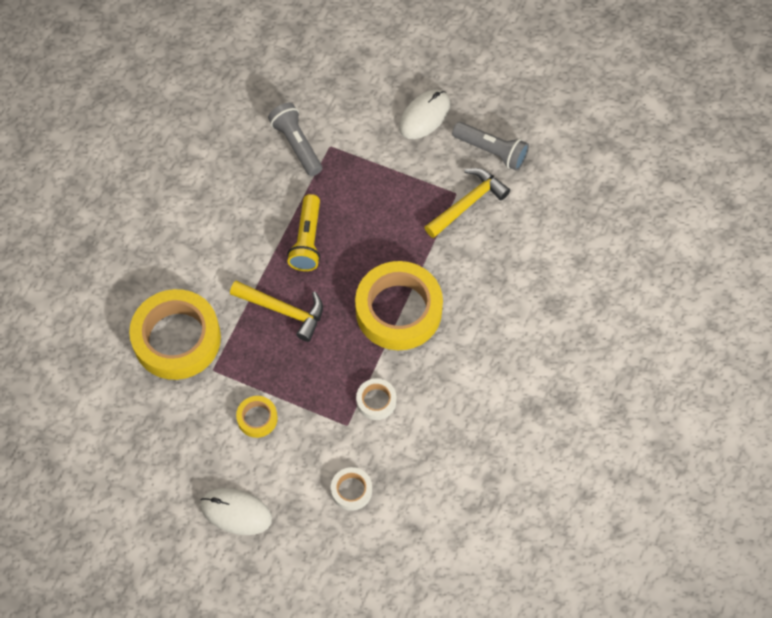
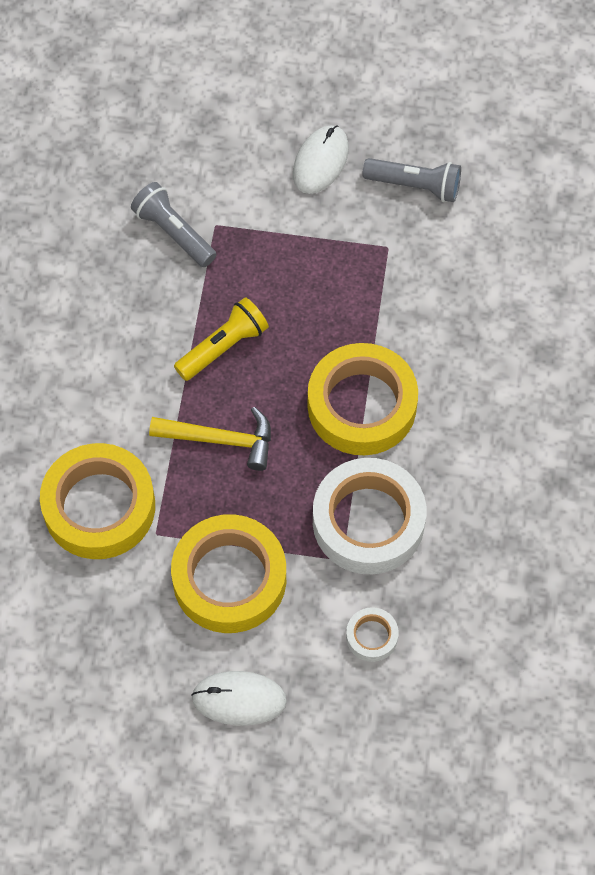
camera: 15 degrees left, 0 degrees up
(257, 418) = (229, 579): yellow tape -> yellow tape, size x2.22
(307, 240) = (223, 347): yellow flashlight -> yellow flashlight turned 120 degrees counterclockwise
(376, 401) = (368, 521): white tape -> white tape, size x2.22
(467, 203) = (406, 256): yellow hammer -> none

